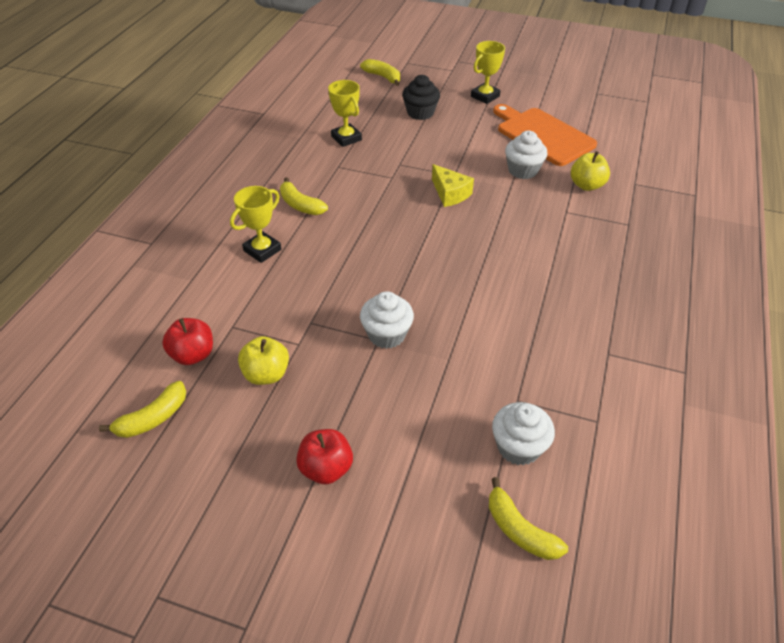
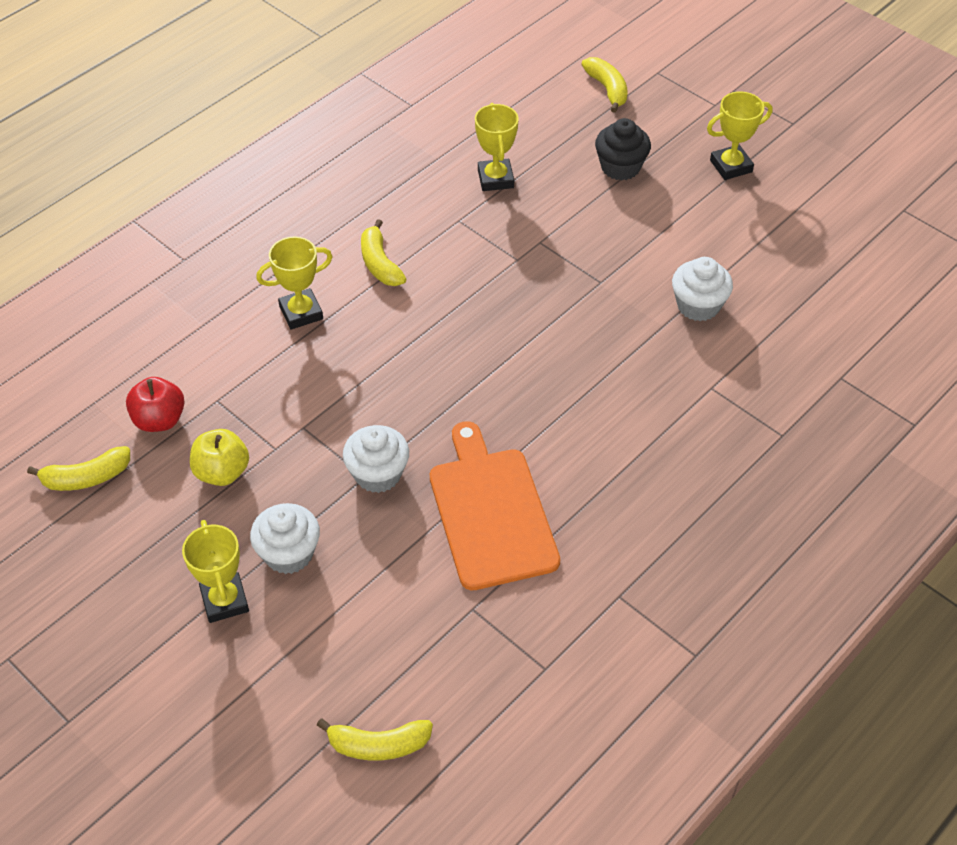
camera: 25 degrees right, 5 degrees up
(326, 468) = (225, 601): red apple -> yellow trophy
(450, 194) = (576, 309): yellow cheese -> none
(518, 447) = (437, 660): white cupcake -> white cupcake (289, 553)
(519, 529) = (378, 745): yellow banana -> yellow banana turned 75 degrees counterclockwise
(543, 135) = (768, 258): orange cutting board -> orange cutting board (491, 512)
(586, 185) = (770, 358): yellow apple -> none

